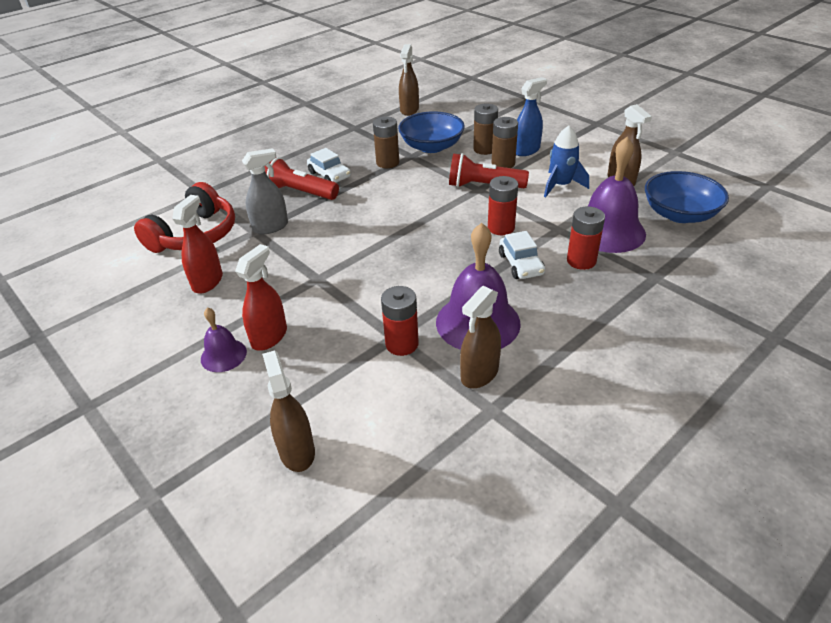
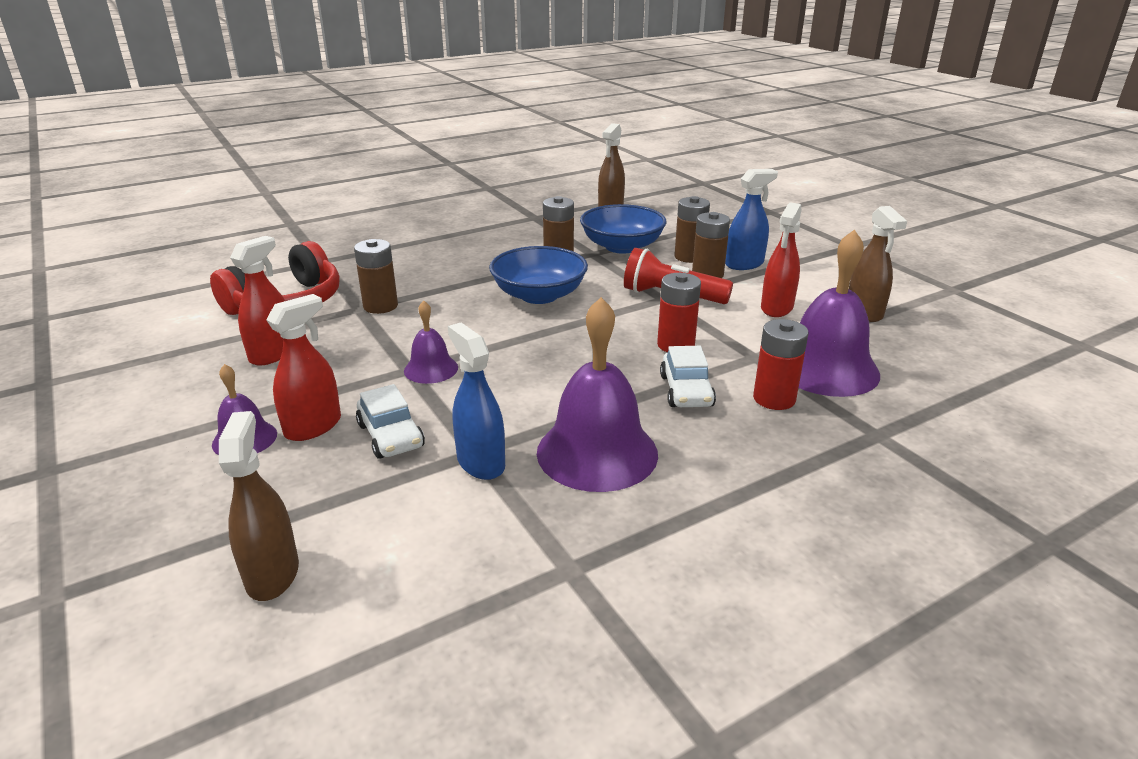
camera: 10 degrees right, 10 degrees down
(270, 227) = (380, 306): grey spray bottle -> brown battery
(299, 192) = (434, 274): red flashlight -> none
(329, 175) = (480, 261): white car -> white car (391, 436)
(333, 275) = (431, 369): none -> purple bell
(402, 344) = (480, 462): red battery -> blue spray bottle
(479, 374) = (572, 518): brown spray bottle -> none
(561, 185) = (777, 308): blue rocket -> red spray bottle
(679, 214) = (938, 362): blue bowl -> blue bowl (539, 295)

